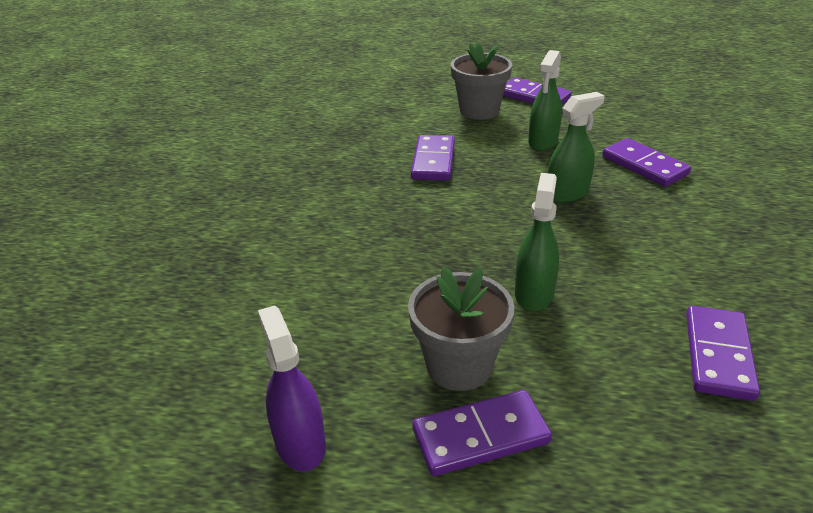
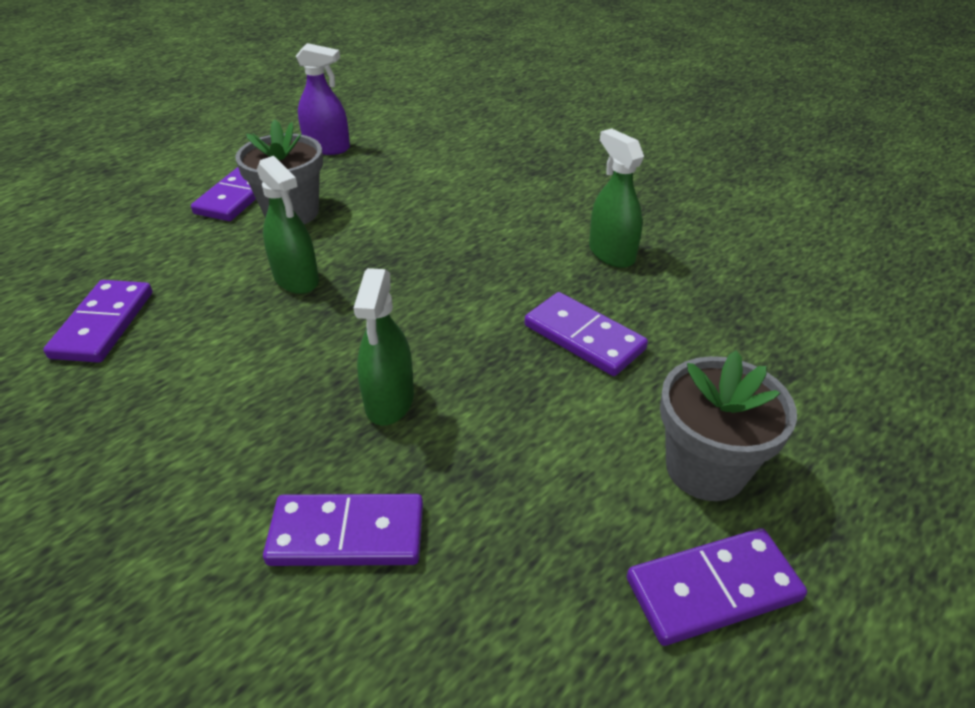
camera: 125 degrees right, 5 degrees up
(543, 142) = (531, 471): green spray bottle -> green spray bottle (611, 253)
(718, 355) = (104, 324): purple domino -> purple domino turned 45 degrees clockwise

